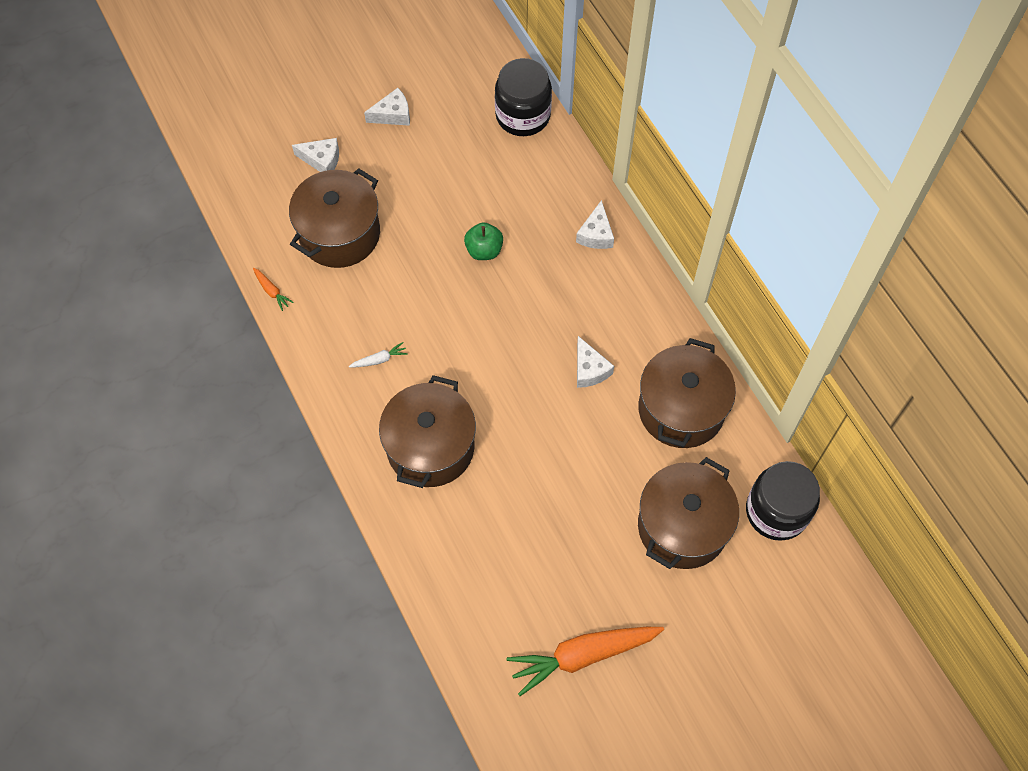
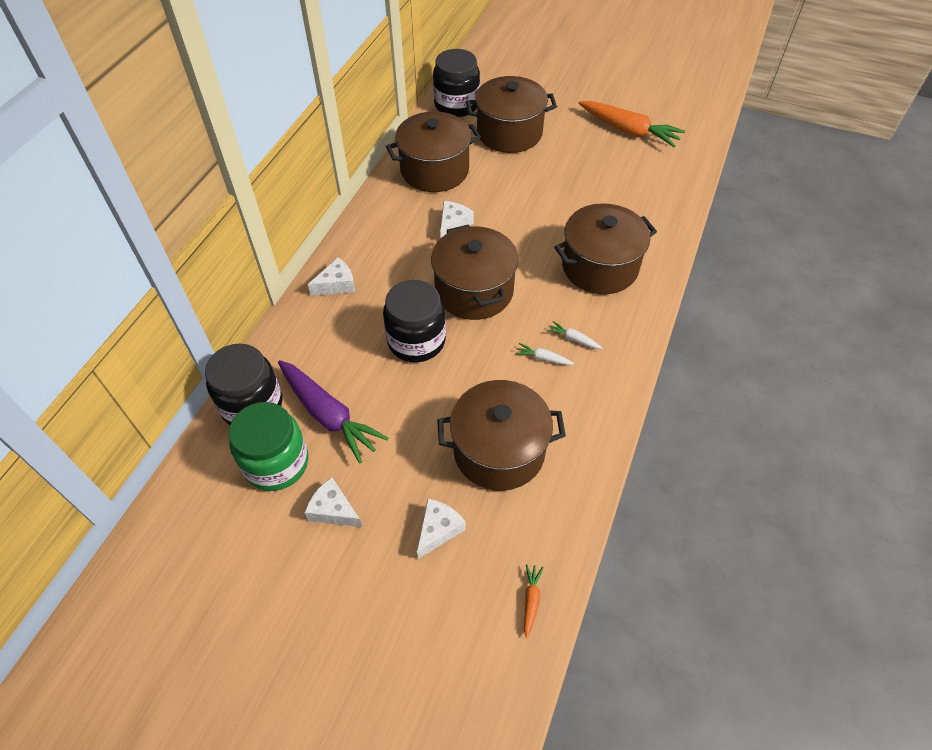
camera: 130 degrees left, 10 degrees down
(272, 291) = (600, 457): orange carrot -> orange carrot (531, 600)
(322, 160) = (438, 530): white cheese -> white cheese turned 60 degrees clockwise
(383, 323) = (543, 358): none -> white carrot
(459, 104) = (276, 463): none -> green jar
(470, 154) = (328, 415): none -> purple carrot
(484, 250) = (416, 341): green apple -> black jar
(496, 327) = (474, 291): none -> brown pot

